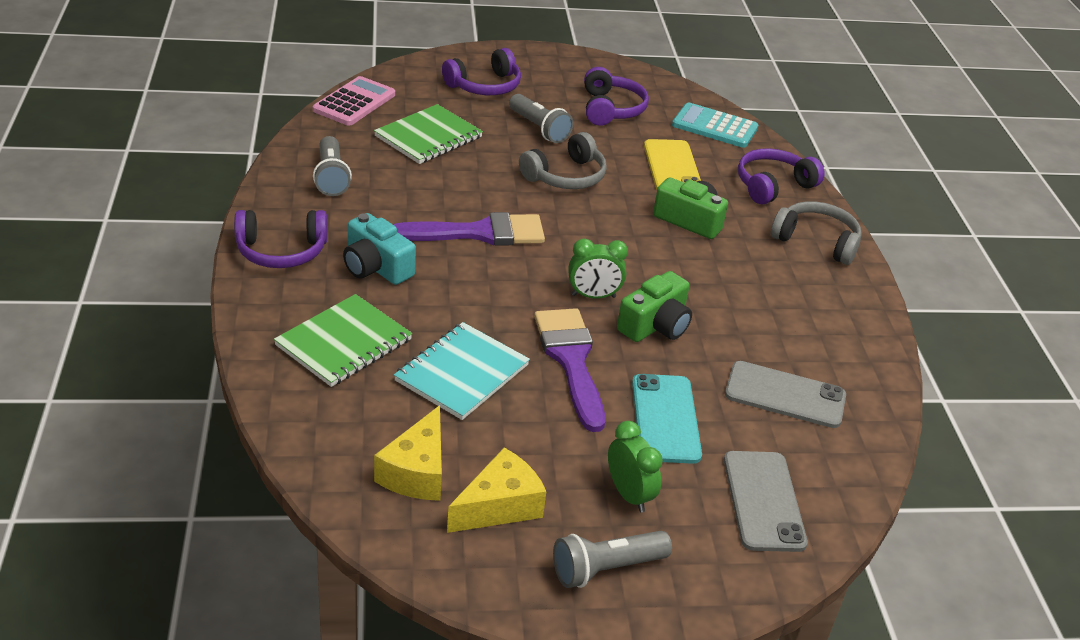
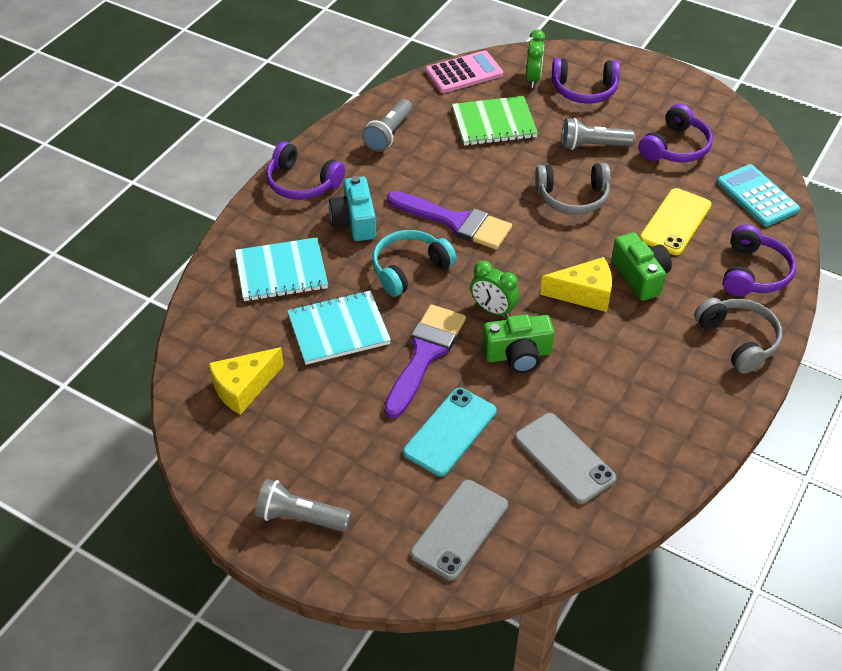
camera: 40 degrees right, 10 degrees up
(344, 343) = (281, 271): green notebook -> turquoise notebook
(477, 290) = (409, 269): none -> turquoise headphones
(499, 506) = (273, 438): yellow cheese -> yellow cheese (584, 293)
(539, 129) = (592, 145): grey flashlight -> grey flashlight turned 90 degrees clockwise
(629, 494) = (367, 474): green clock -> green clock (533, 79)
(773, 185) = (753, 273): purple headphones -> purple headphones turned 105 degrees clockwise

